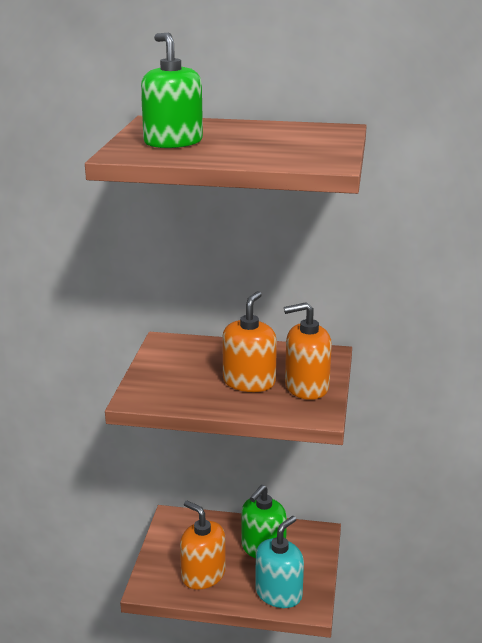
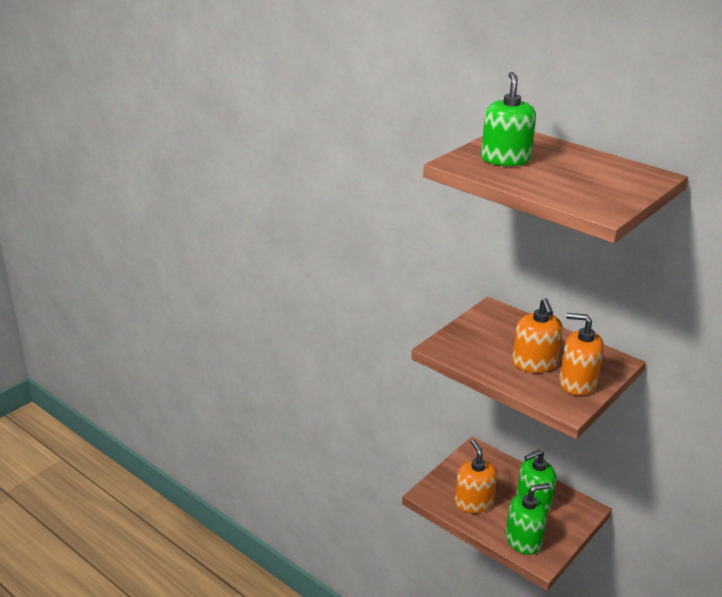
camera: 30 degrees right, 5 degrees up
(249, 382) = (534, 363): orange soap dispenser -> orange soap dispenser turned 120 degrees clockwise
(278, 593) = (523, 540): turquoise soap dispenser -> green soap dispenser

